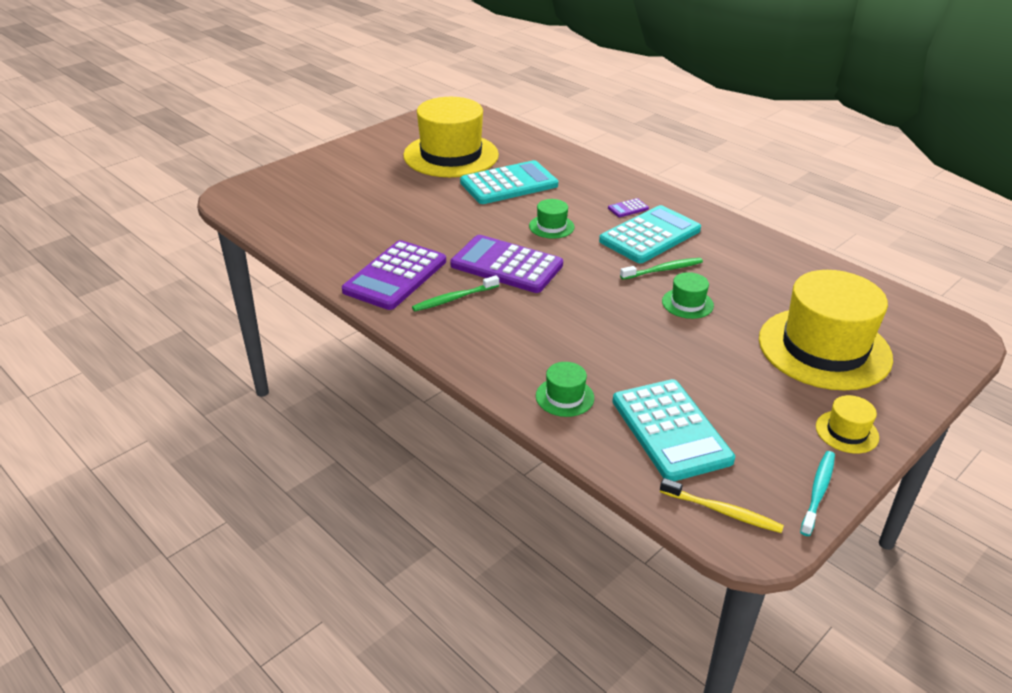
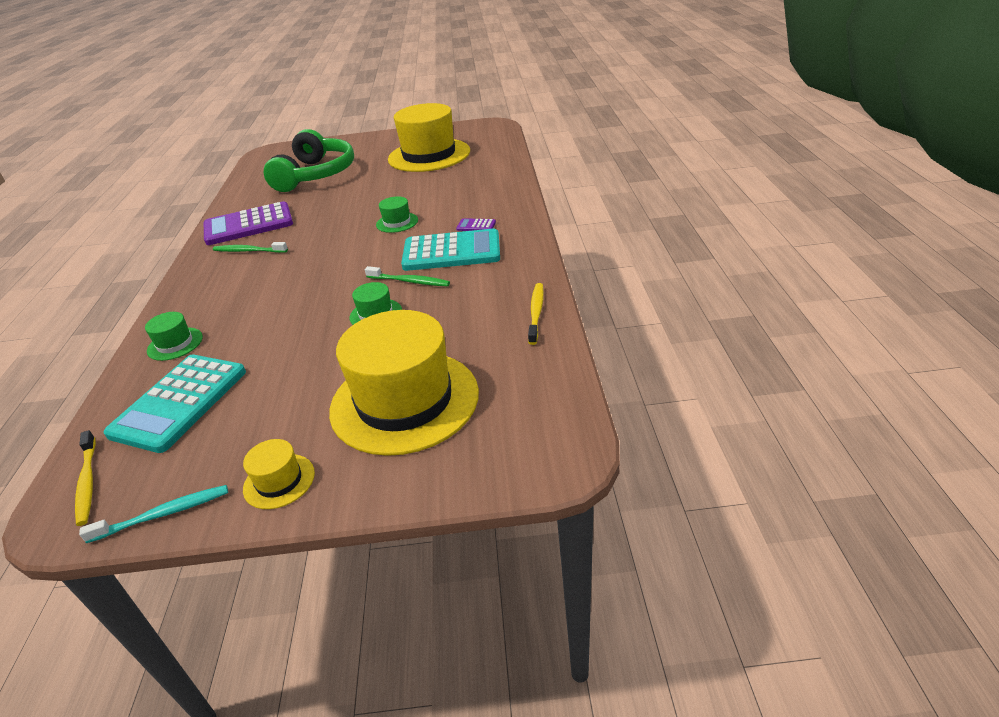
camera: 45 degrees right, 0 degrees up
(360, 205) = (316, 175): none -> green headphones
(506, 265) = (318, 240): purple calculator -> none
(509, 184) = (427, 184): turquoise calculator -> none
(796, 258) = (536, 313): none -> yellow toothbrush

